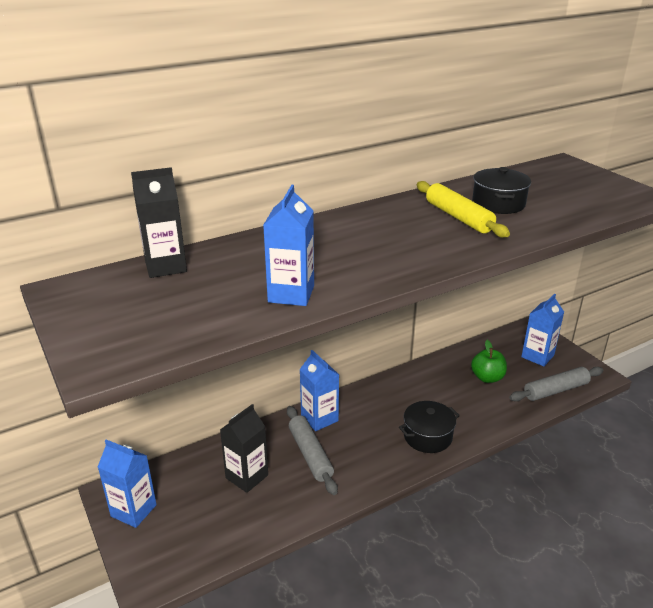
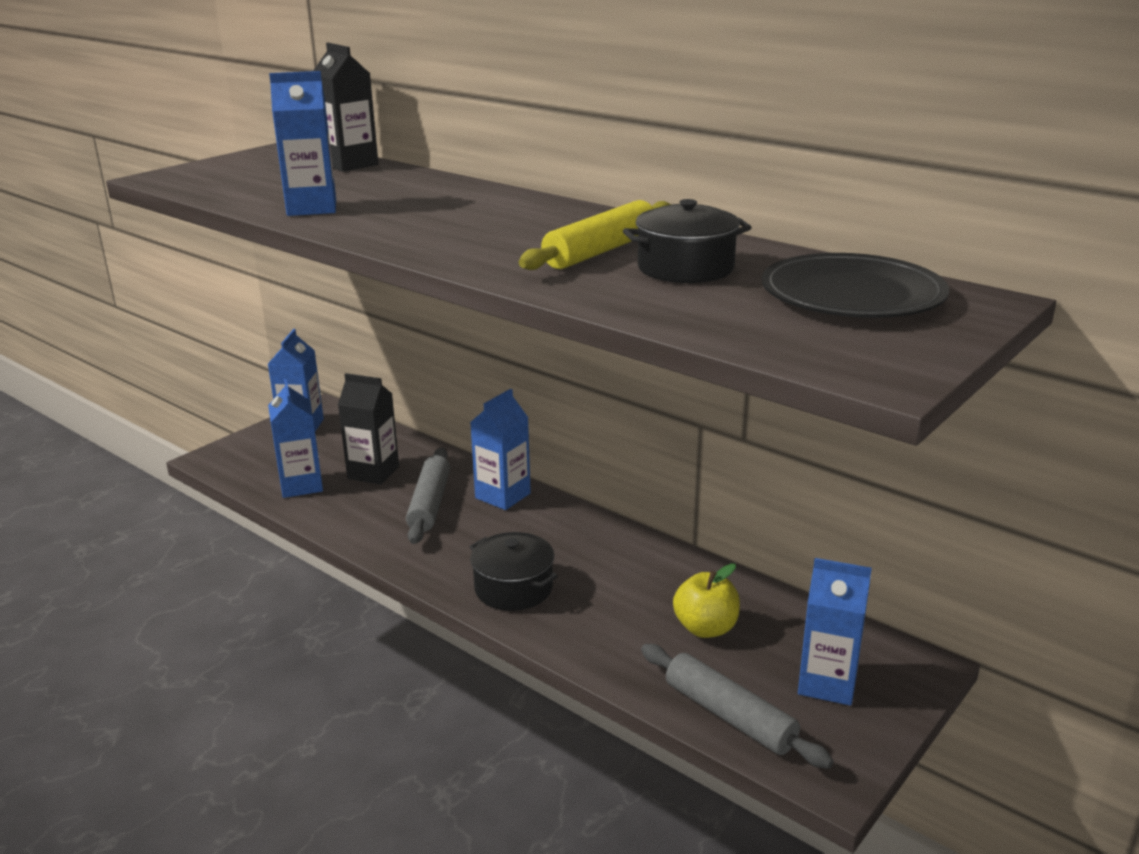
camera: 70 degrees right, 5 degrees down
(239, 522) = (301, 485): none -> blue carton
(310, 454) = (430, 504): grey rolling pin -> grey rolling pin turned 45 degrees counterclockwise
(487, 378) = (705, 628): green apple -> yellow apple
(550, 181) = (852, 295): none -> black plate

